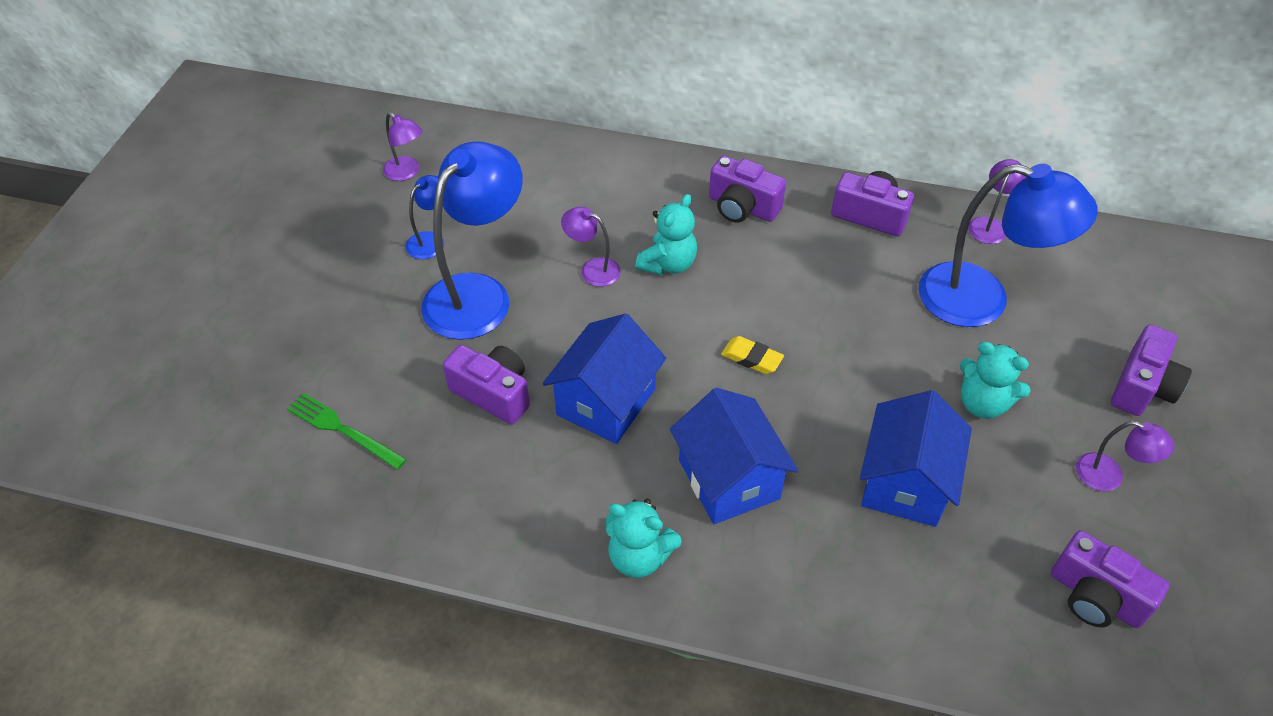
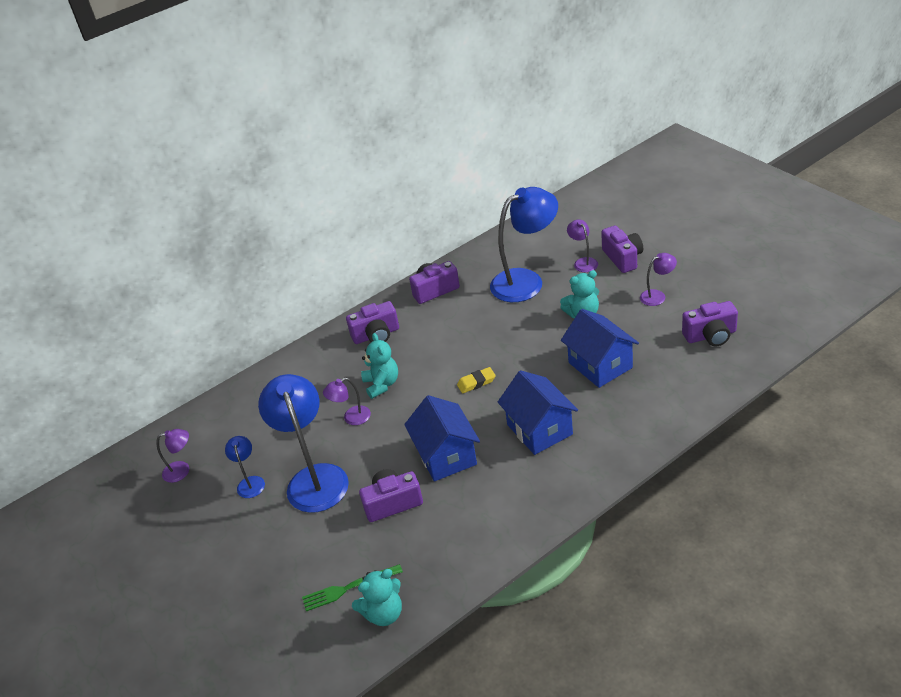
camera: 45 degrees left, 10 degrees down
(639, 556) = (552, 488): turquoise teddy bear -> turquoise teddy bear (384, 613)
(729, 479) = (539, 429): blue house -> blue house turned 45 degrees clockwise
(989, 225) = (486, 253): purple lamp -> purple lamp (583, 262)

